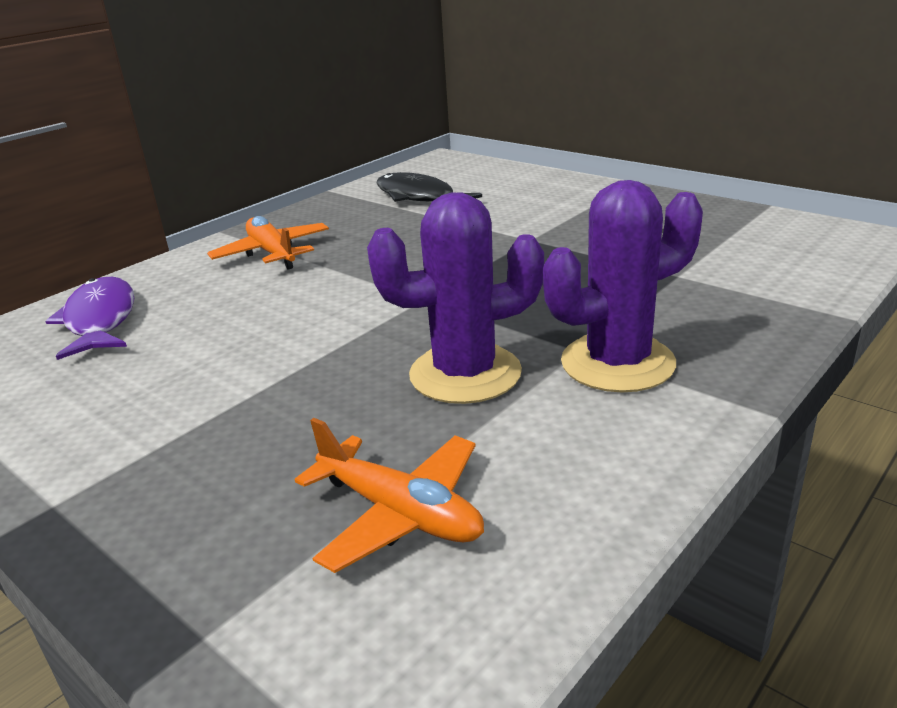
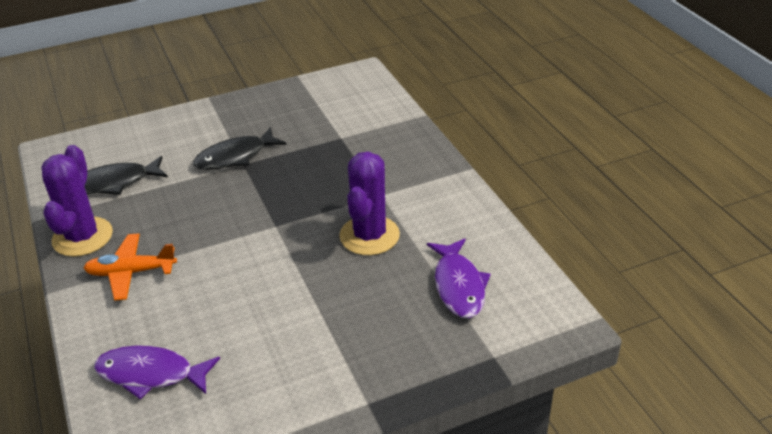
camera: 65 degrees left, 10 degrees up
(400, 513) = (458, 286): orange plane -> purple fish
(538, 231) = (235, 157): none -> black fish
(617, 363) = (402, 189): purple cactus -> purple cactus (82, 237)

